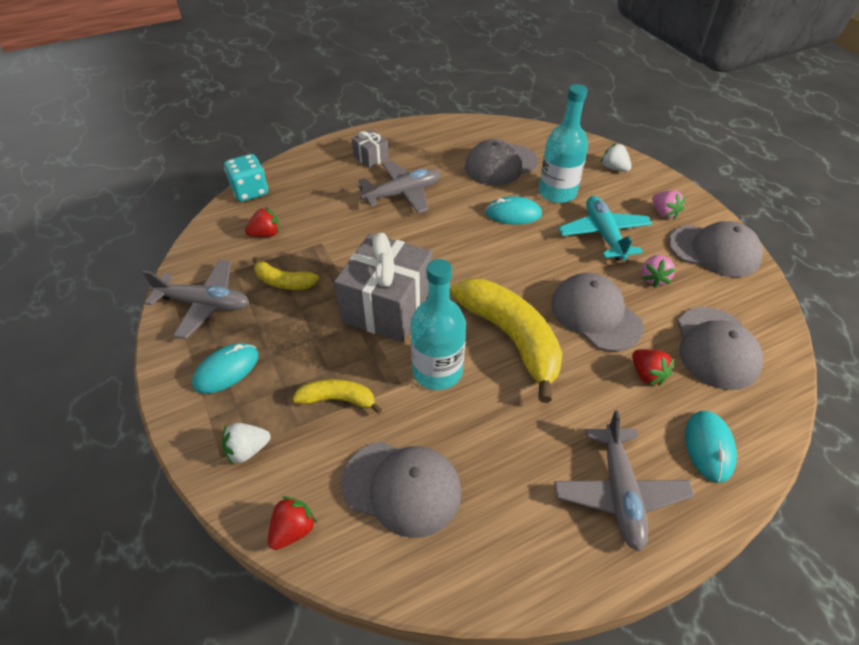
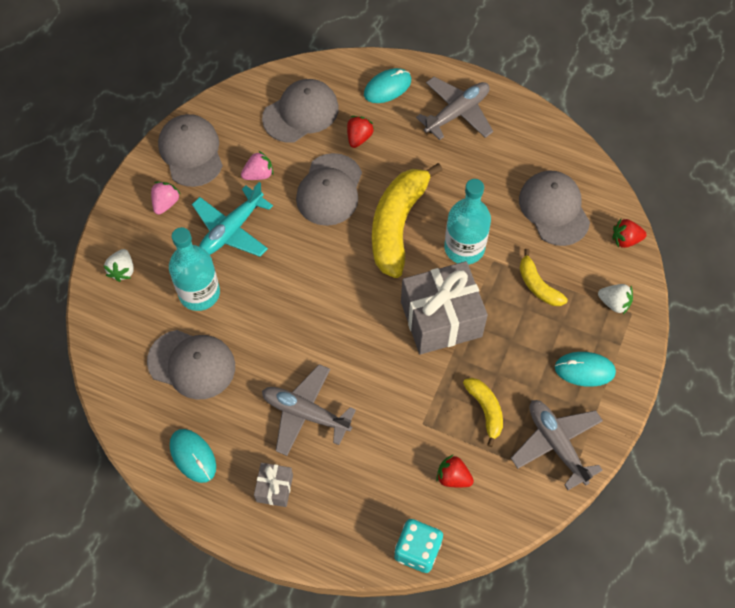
camera: 130 degrees left, 15 degrees up
(513, 214) = (259, 308): turquoise mouse -> turquoise mouse (193, 456)

